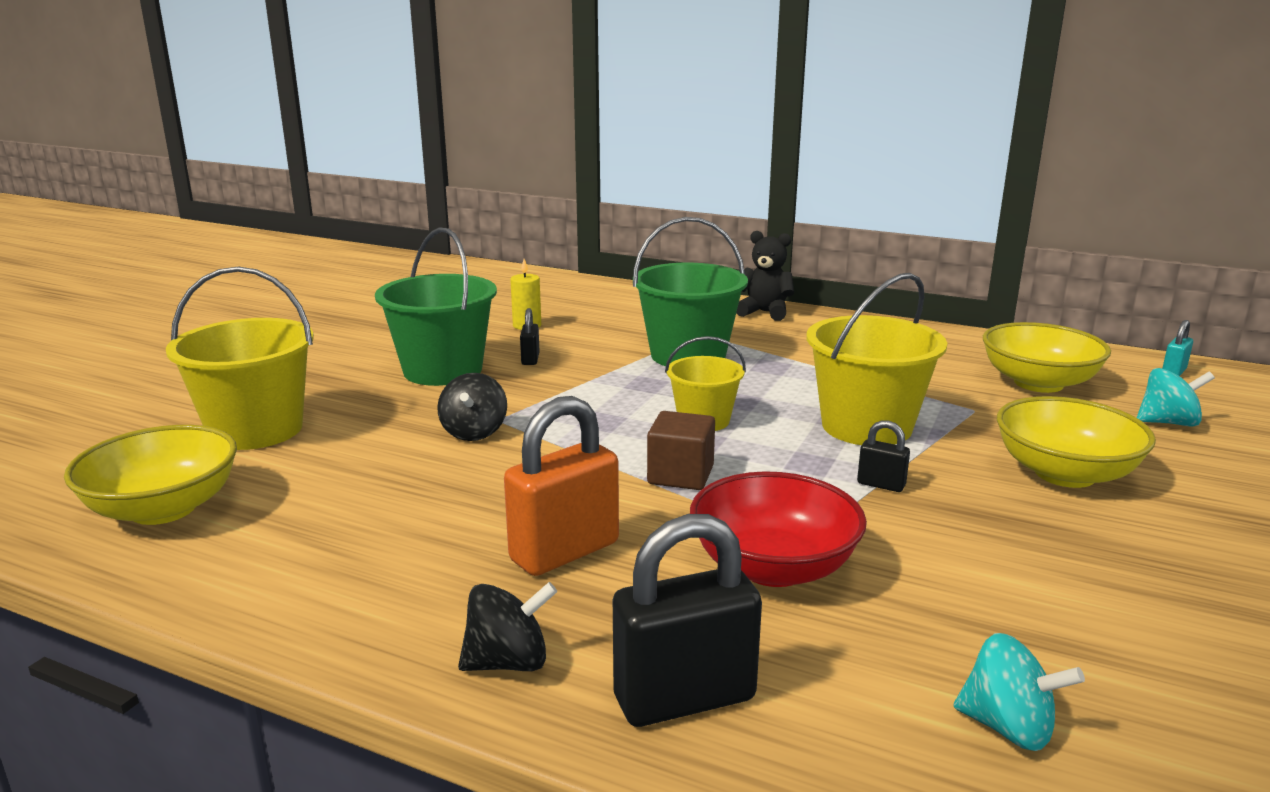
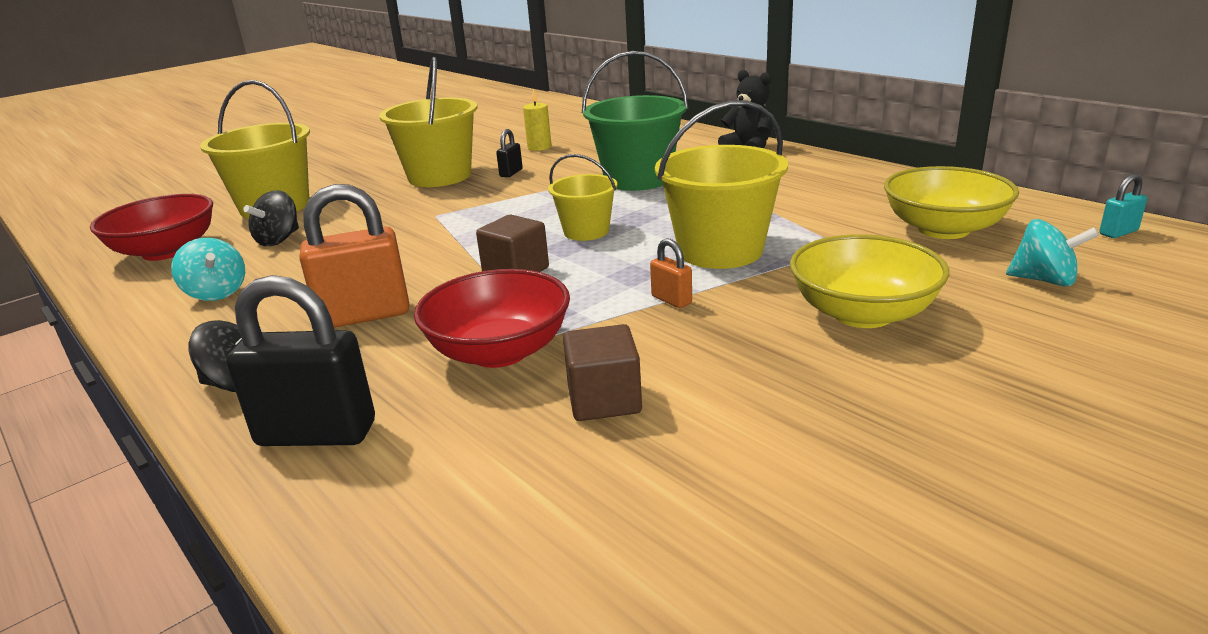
camera: 25 degrees right, 5 degrees up
(163, 509) = (166, 251): yellow bowl -> red bowl
(442, 370) = (439, 176): green bucket -> yellow bucket
(474, 432) = (407, 222): black spinning top -> black spinning top (279, 240)
(881, 485) = (671, 300): black padlock -> orange padlock
(940, 599) = (604, 400): none -> brown cube
(1008, 727) = (528, 513): turquoise spinning top -> turquoise spinning top (216, 293)

